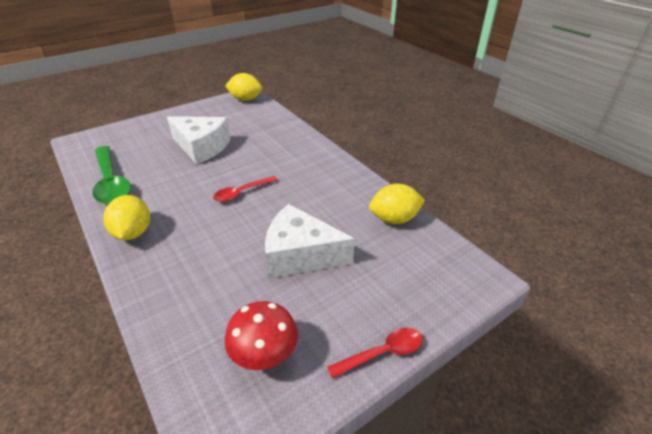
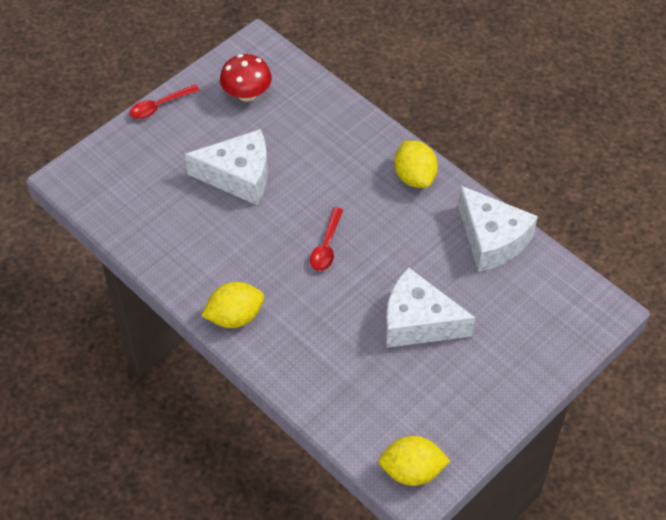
camera: 170 degrees right, 15 degrees up
(111, 182) = (492, 239): green spoon -> white cheese
(242, 192) = (326, 246): red spoon -> red spoon turned 150 degrees clockwise
(394, 219) = (146, 232): yellow lemon -> yellow lemon (235, 317)

